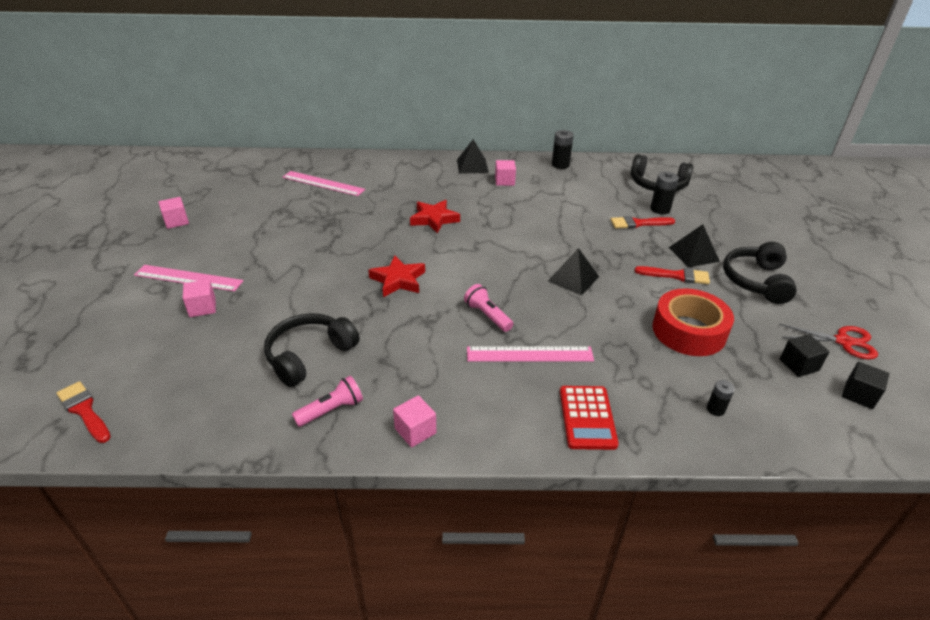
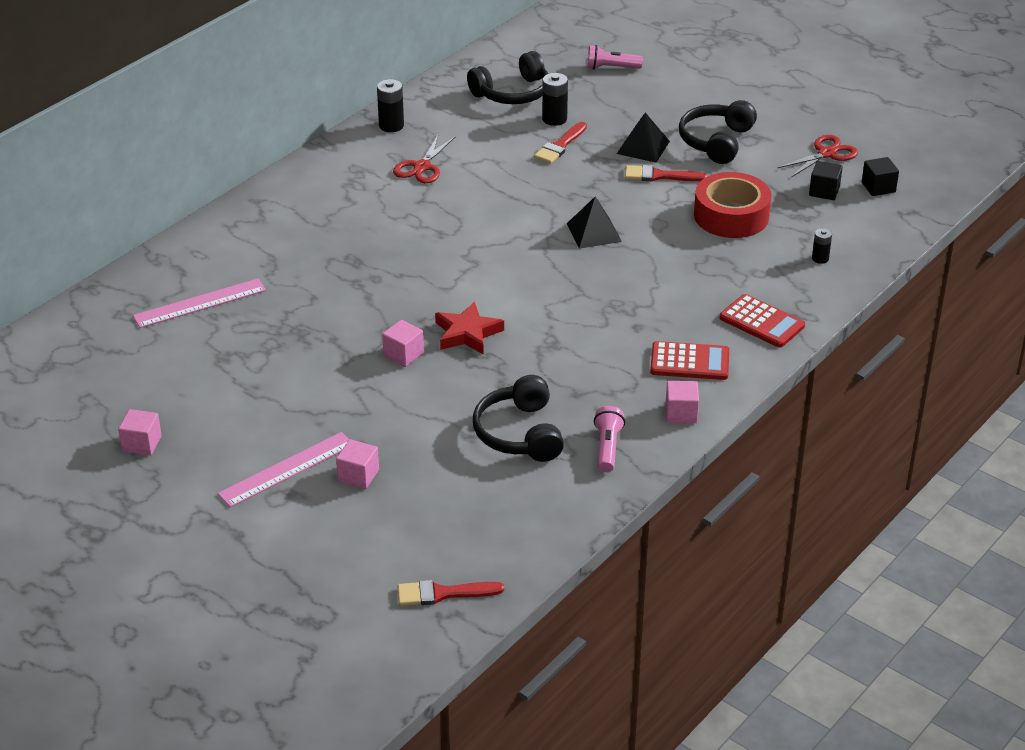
camera: 50 degrees left, 0 degrees up
(434, 219) = (387, 261): red star -> none
(472, 166) = (310, 182): black pyramid -> none
(486, 401) = (689, 362): none -> red calculator
(487, 315) = (586, 307): pink flashlight -> pink flashlight (611, 68)
(504, 181) = (373, 179): pink cube -> pink cube (403, 354)
(529, 354) = (662, 311): pink ruler -> none
(539, 190) = (422, 167): none -> red scissors
(676, 276) = (659, 176): red brush -> red brush turned 135 degrees counterclockwise
(756, 281) = (716, 141): black headphones -> black headphones turned 60 degrees clockwise

